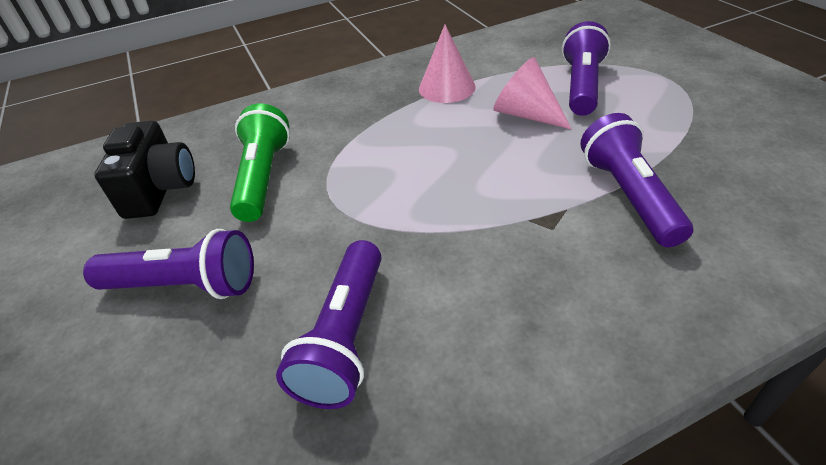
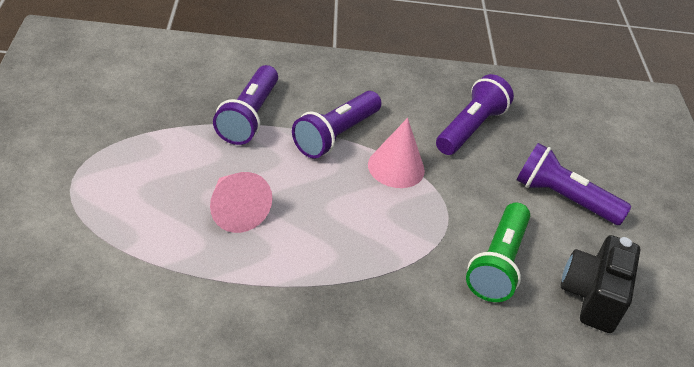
camera: 165 degrees left, 0 degrees up
(447, 88) = (270, 287): pink cone -> pink cone (396, 167)
(581, 86) = (150, 215): purple flashlight -> purple flashlight (336, 135)

